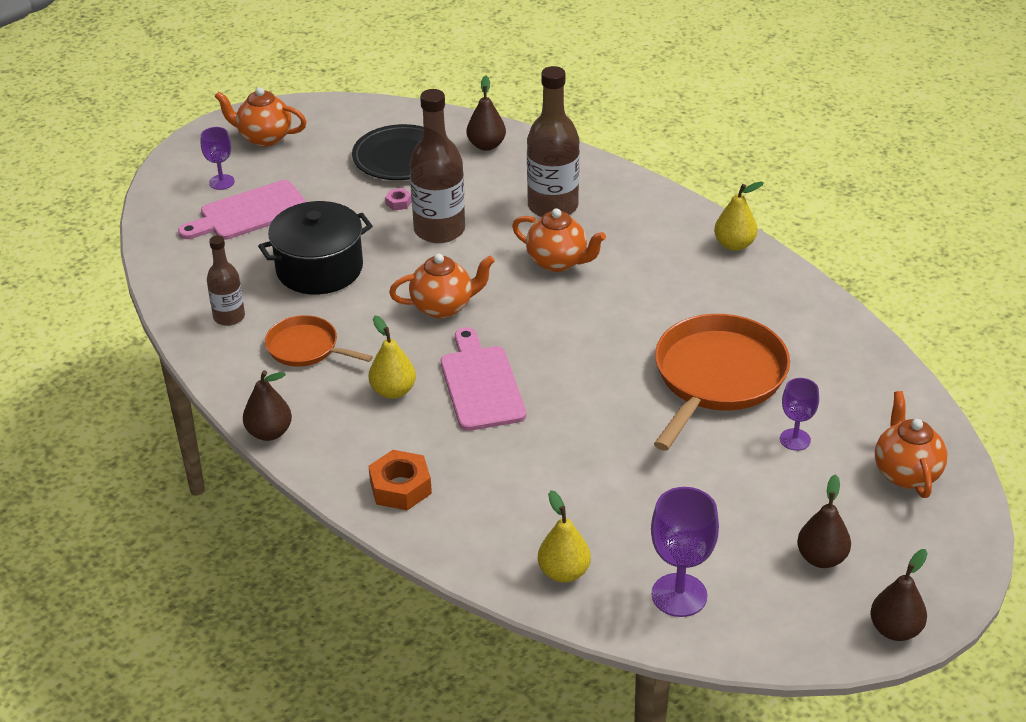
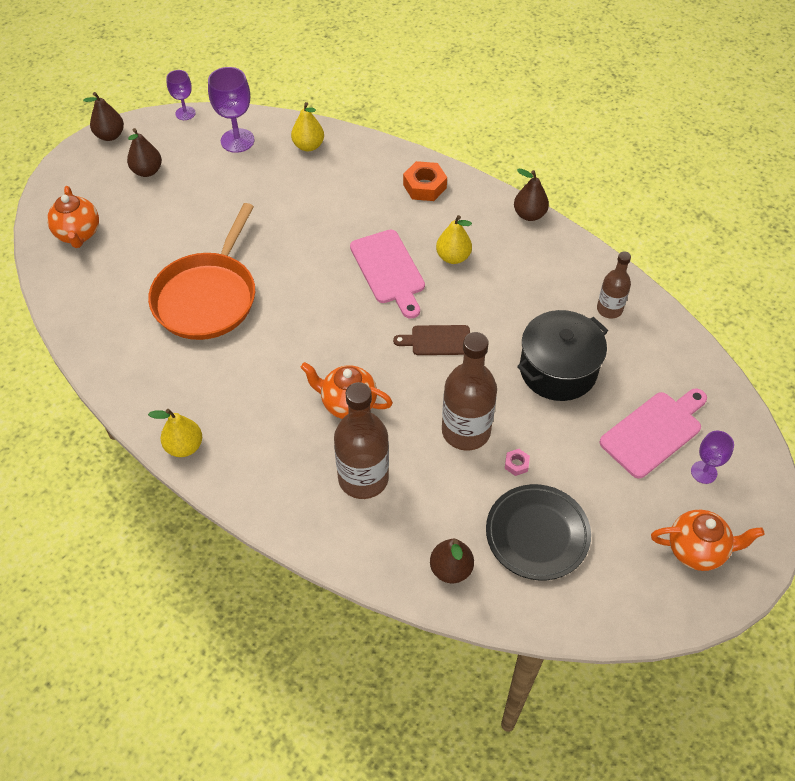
camera: 170 degrees right, 15 degrees up
(306, 348) = (534, 287): orange pan -> none
(443, 307) = (437, 340): orange teapot -> brown cutting board
(795, 439) = (153, 251): purple goblet -> purple goblet (185, 113)

